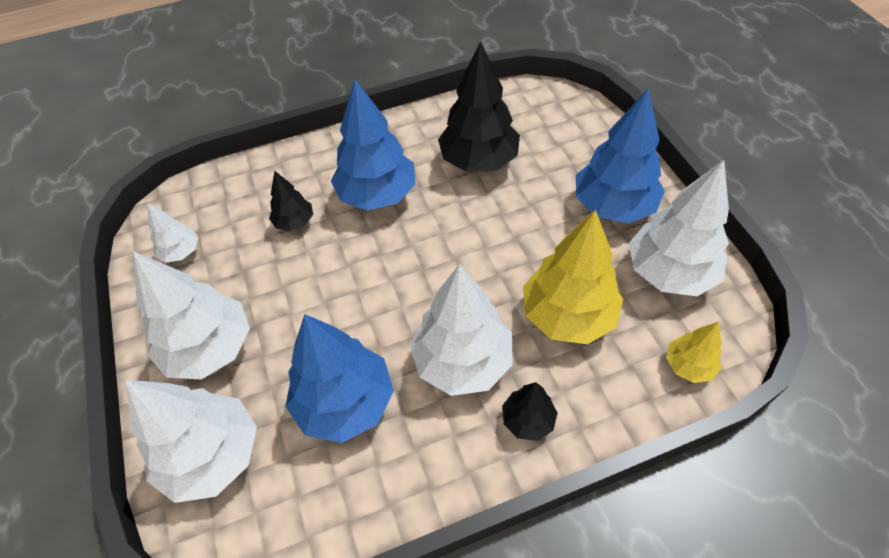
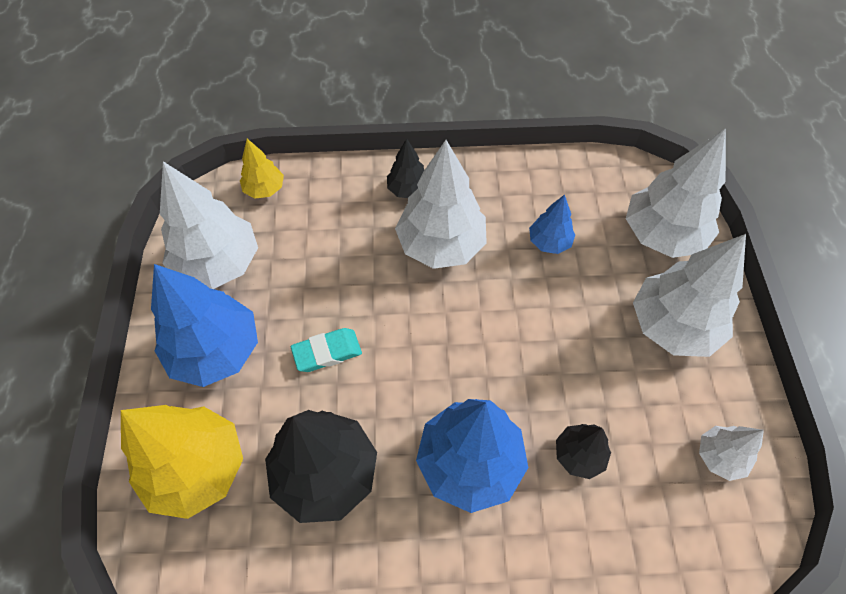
camera: 165 degrees left, 5 degrees up
(345, 402) = (549, 242): blue tree -> blue tree, size x0.51
(522, 232) = (327, 352): none -> turquoise eraser
(568, 315) = (332, 254): yellow tree -> yellow tree (197, 468)

